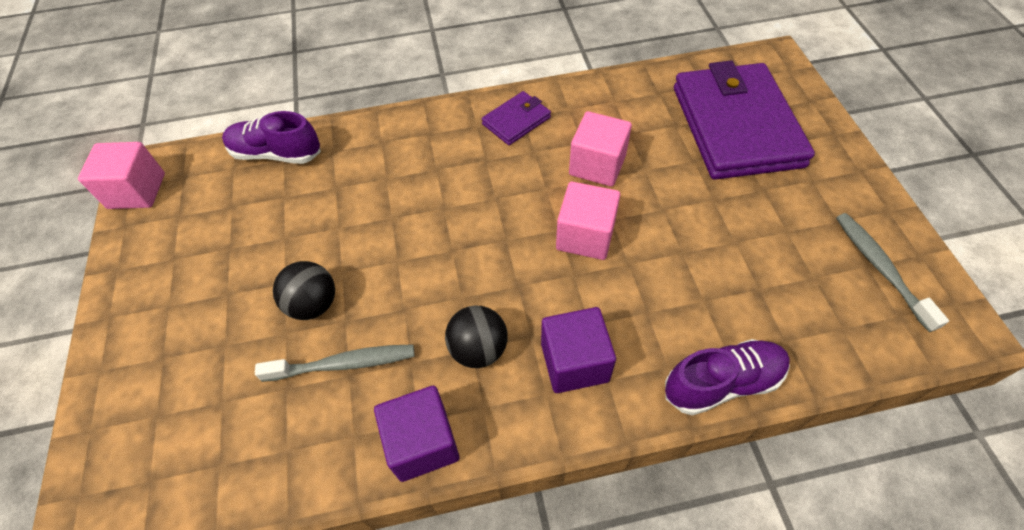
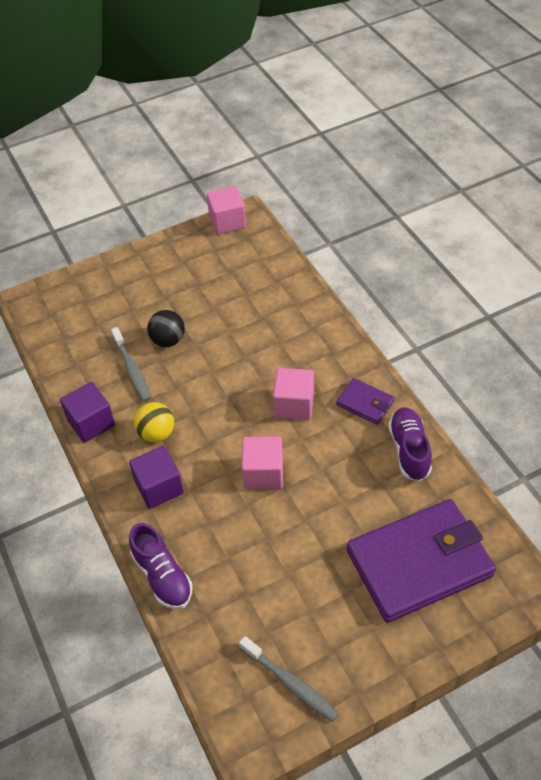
camera: 75 degrees right, 5 degrees down
(276, 154) = (281, 275): purple shoe -> purple shoe (409, 450)
(478, 349) = (156, 433): black ball -> yellow ball
(597, 165) = (336, 467): pink cube -> pink cube (294, 405)
(880, 268) = (290, 683): grey toothbrush -> grey toothbrush turned 75 degrees clockwise

